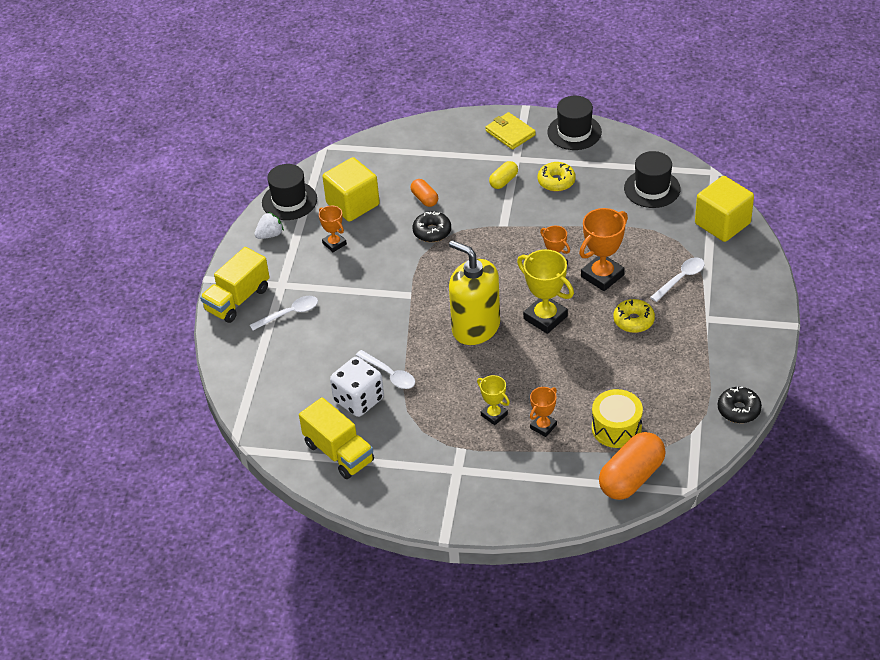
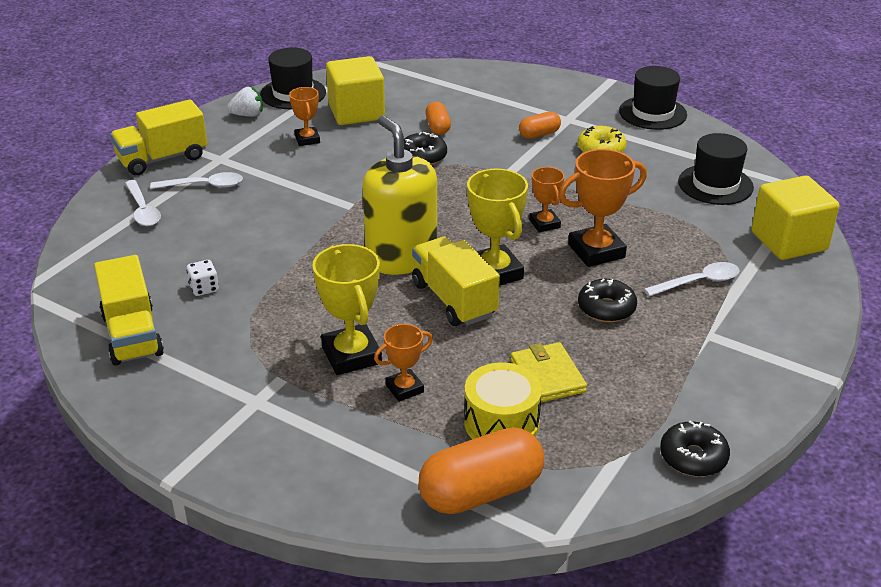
camera: 20 degrees right, 10 degrees down
(359, 400) = (204, 288): white dice -> white dice, size x0.48
(390, 374) = (262, 274): white spoon -> white spoon (143, 210)
(494, 415) = (351, 355): yellow trophy -> yellow trophy, size x1.72
(503, 181) = (539, 134): yellow capsule -> orange capsule
(510, 133) = (577, 96): yellow wallet -> yellow wallet (547, 376)
(532, 349) = (454, 300): none -> yellow truck
(633, 321) = (606, 308): yellow donut -> black donut

